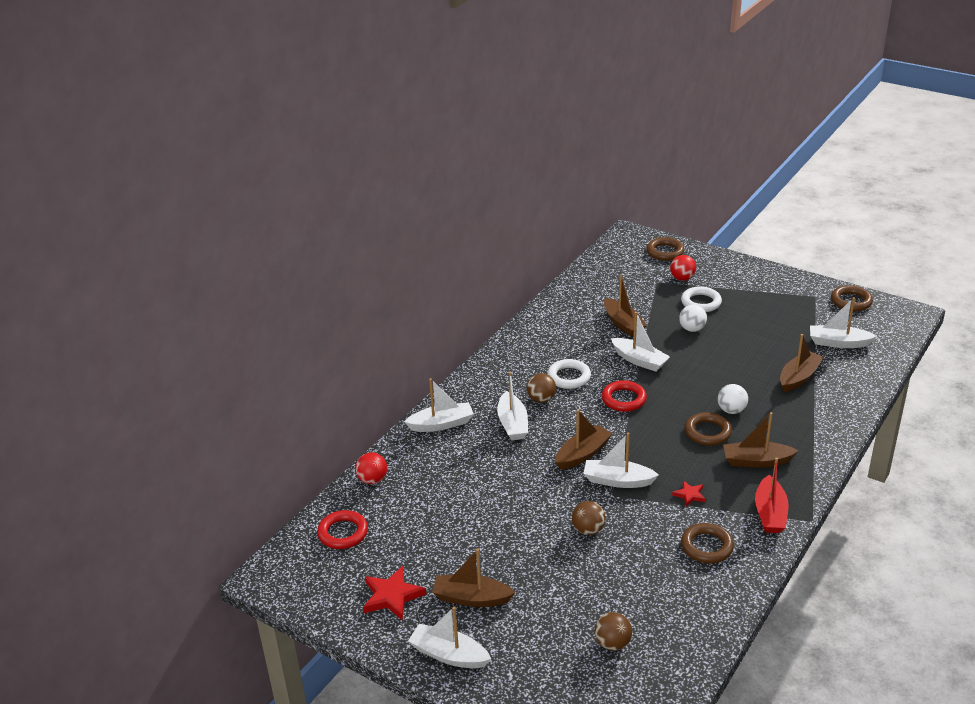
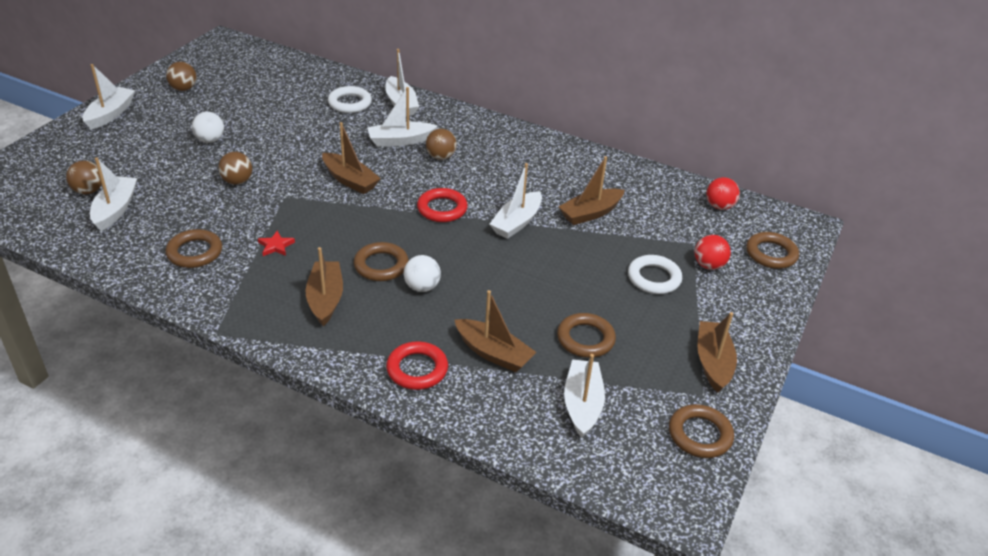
camera: 80 degrees right, 5 degrees up
(343, 533) = (262, 66): red ring -> red ring (417, 369)
(372, 480) = (326, 75): red ball -> red ball (719, 206)
(392, 596) = (183, 89): red star -> brown ball
(471, 598) = (169, 123): brown boat -> brown boat (713, 362)
(569, 377) = (480, 174): white ring -> white ring (350, 103)
(618, 481) = (306, 200): white boat -> white boat (115, 209)
(692, 329) = (590, 266): white ball -> white ball (210, 140)
(770, 513) = (235, 301): red boat -> none
(774, 337) = (585, 339): none -> brown ring

